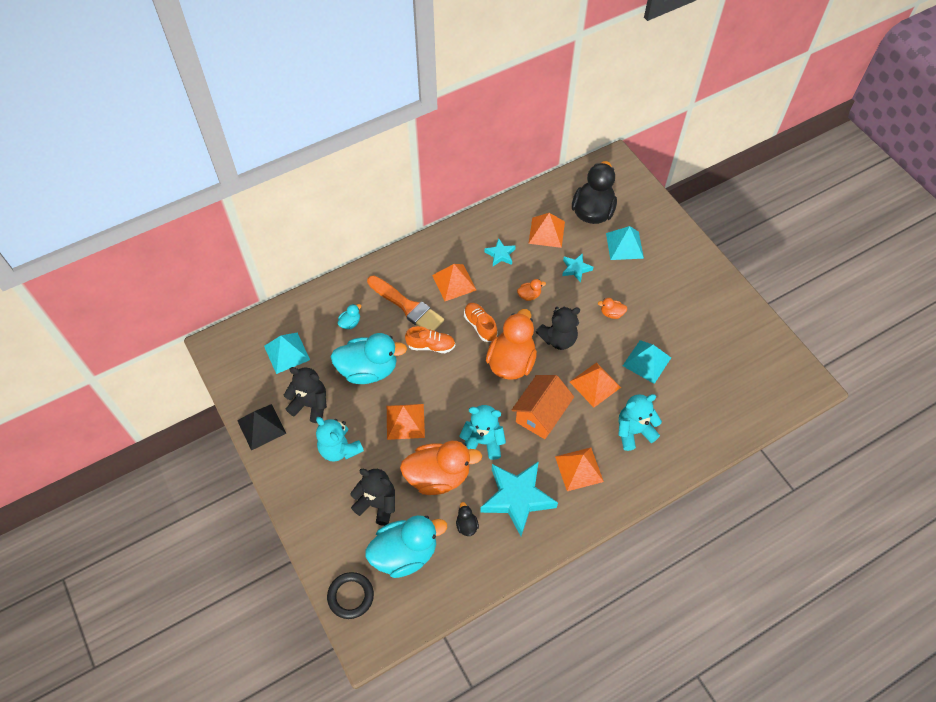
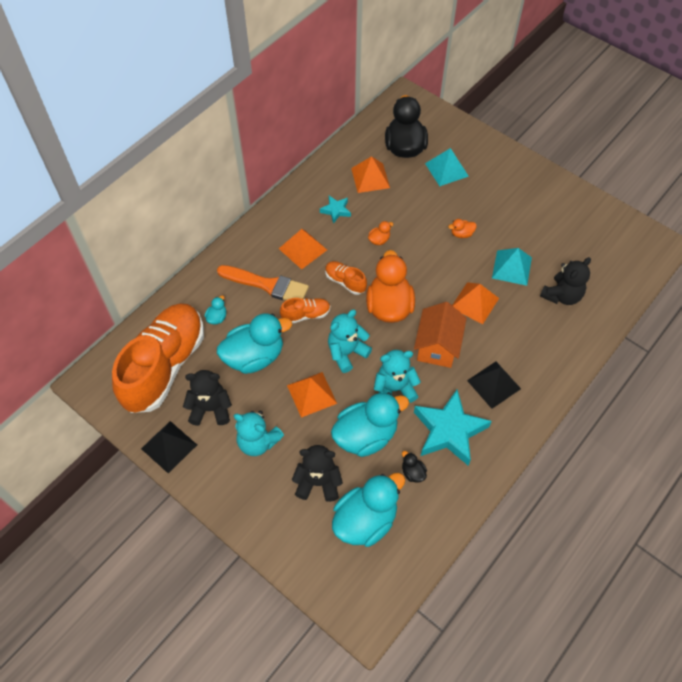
camera: 20 degrees left, 0 degrees up
(287, 352) = (164, 366): turquoise pyramid -> orange shoe
(350, 596) = (330, 581): black ring -> none
(438, 476) = (366, 435): orange duck -> turquoise duck
(558, 339) = (423, 272): black teddy bear -> black teddy bear (562, 295)
(576, 269) = (412, 203): turquoise star -> none
(579, 469) = (493, 384): orange pyramid -> black pyramid
(633, 431) = (528, 334): turquoise teddy bear -> turquoise teddy bear (346, 353)

